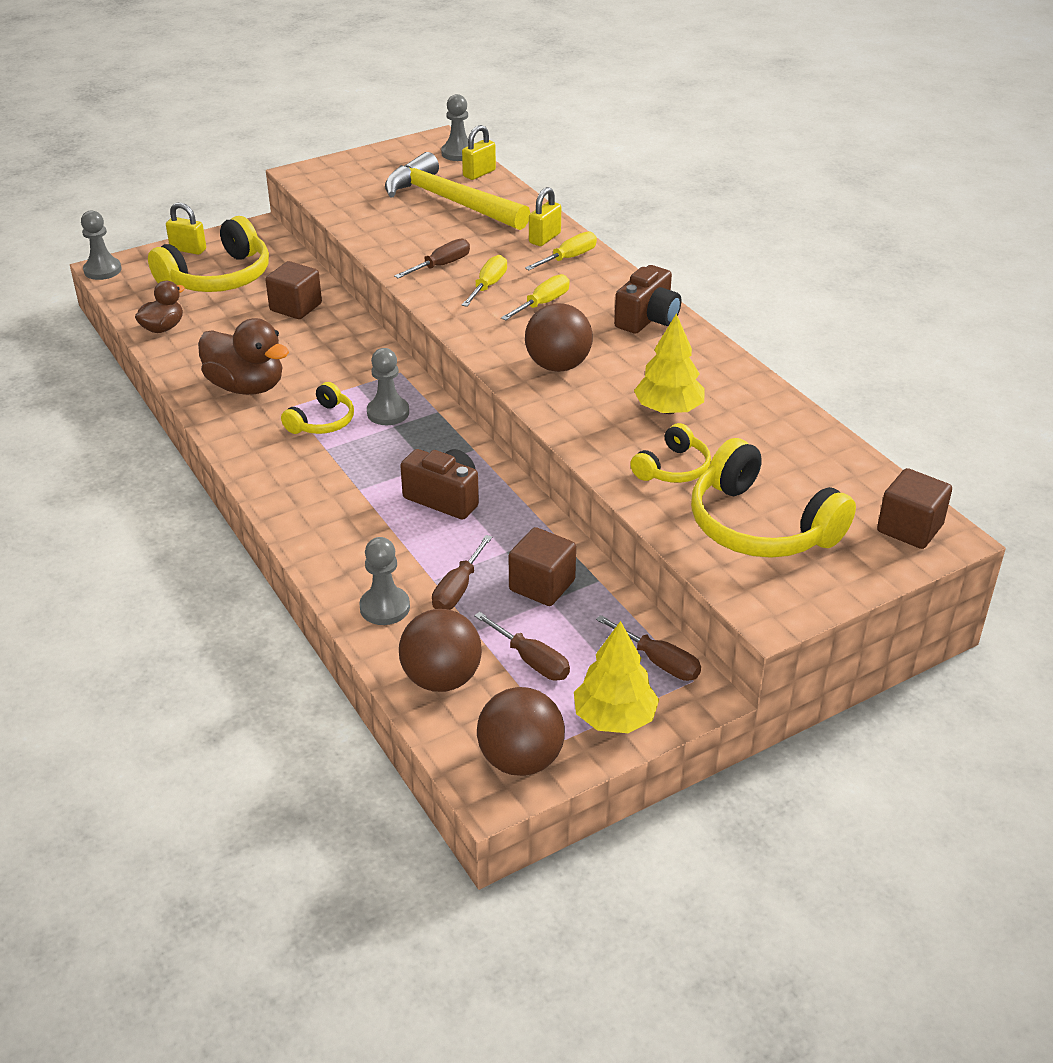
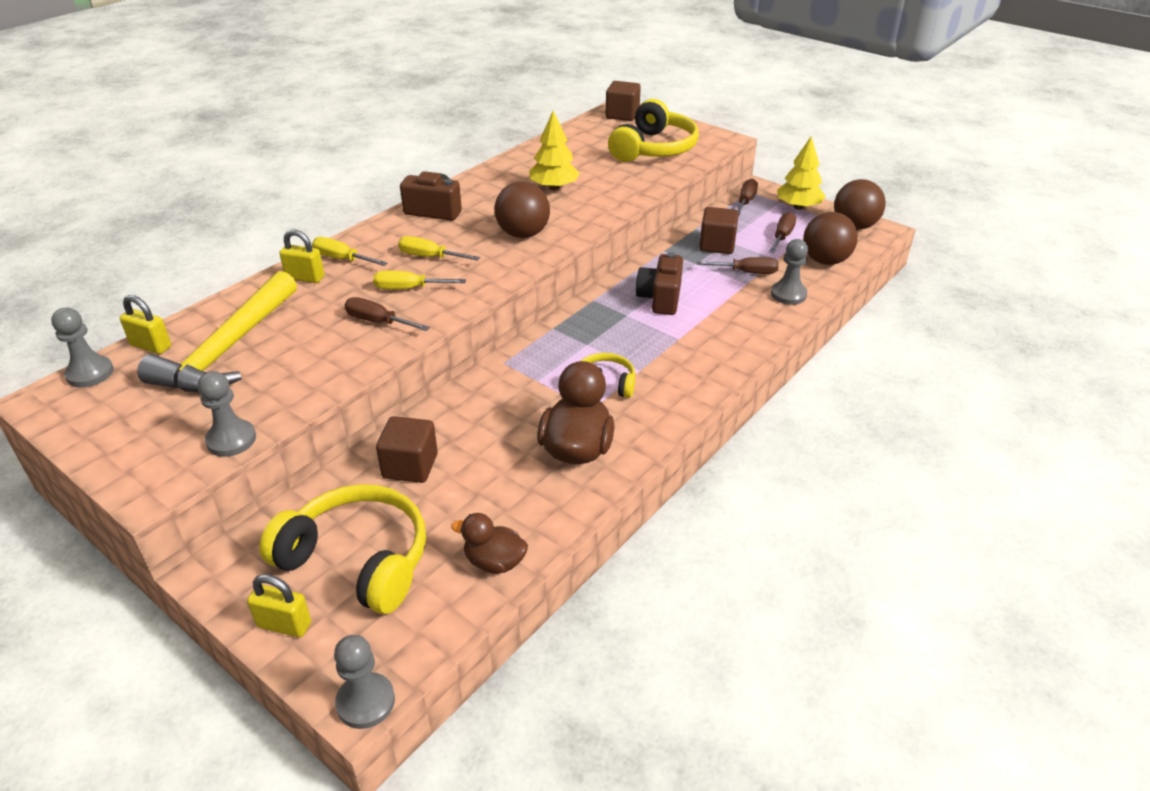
camera: 110 degrees left, 0 degrees up
(188, 249) = (284, 625): yellow padlock -> yellow padlock turned 75 degrees counterclockwise
(388, 413) = (570, 352): grey pawn -> grey pawn (231, 440)
(673, 468) = (619, 178): yellow headphones -> none

